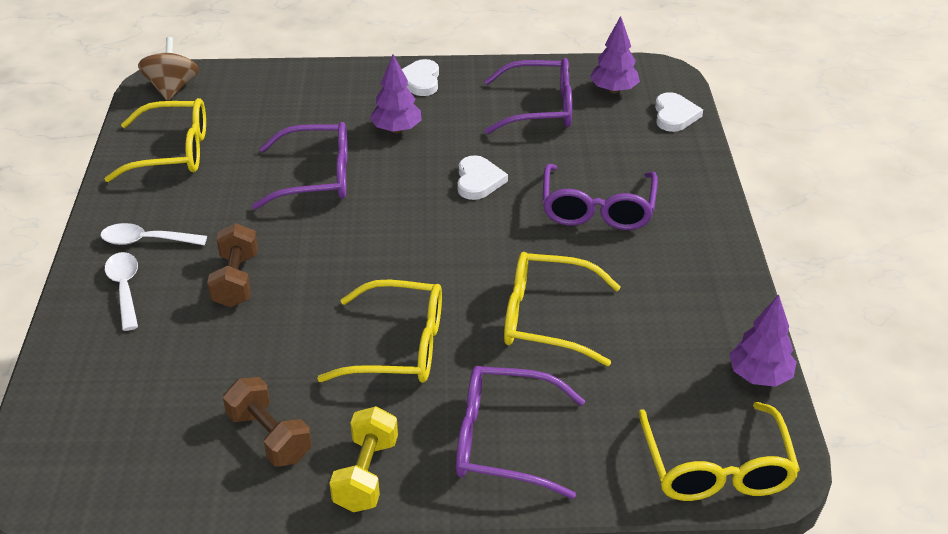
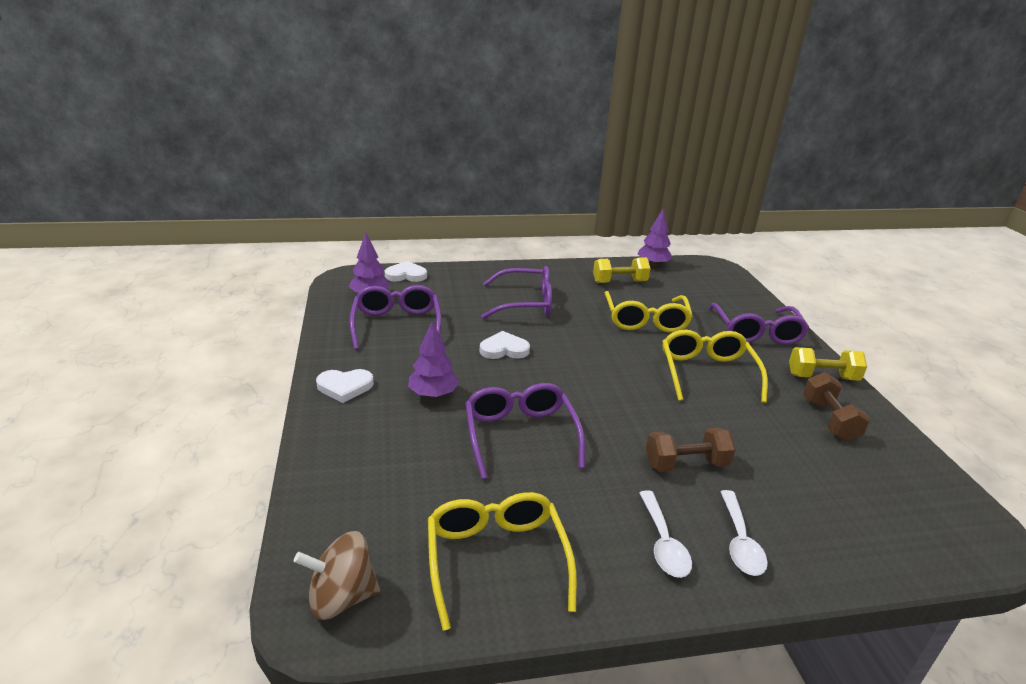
camera: 100 degrees left, 10 degrees down
(125, 288) = (740, 542): white spoon -> white spoon turned 60 degrees counterclockwise
(269, 437) = (829, 420): brown dumbbell -> brown dumbbell turned 45 degrees counterclockwise
(678, 316) = (619, 282): none -> yellow dumbbell
(716, 468) = (724, 277): yellow glasses -> none

